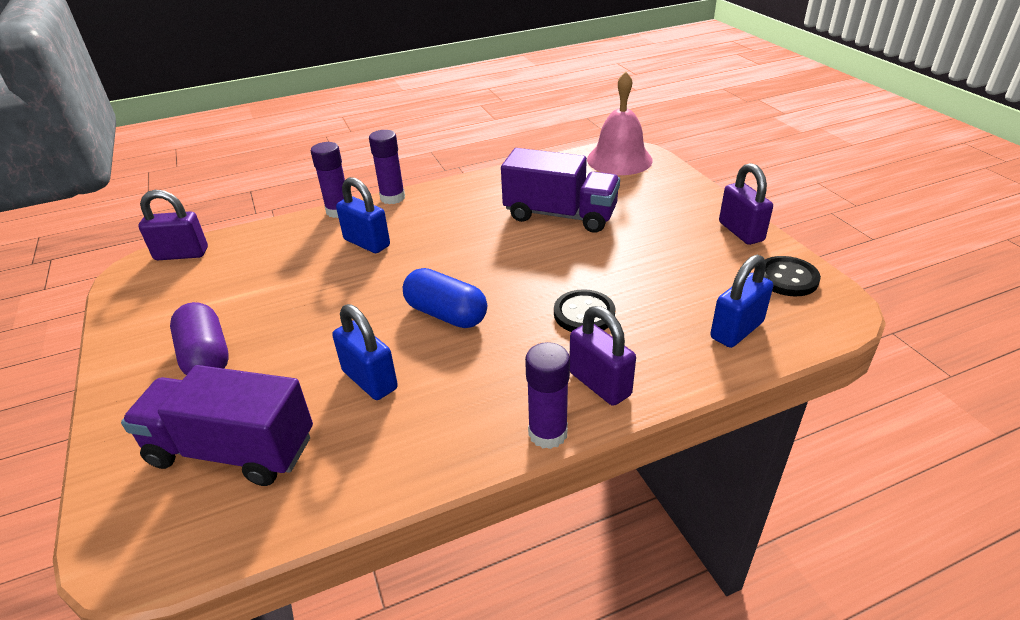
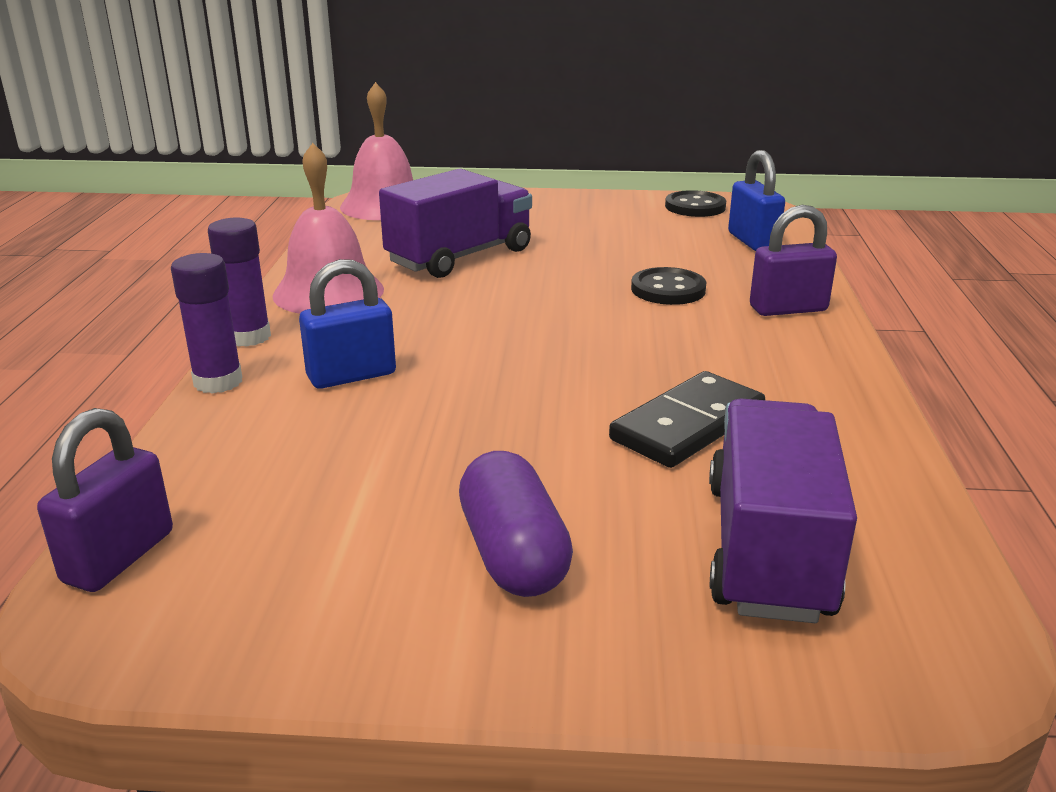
camera: 65 degrees left, 10 degrees down
(206, 356) = (513, 554): purple capsule -> purple capsule turned 75 degrees clockwise
(232, 450) = (767, 549): purple truck -> purple truck turned 150 degrees clockwise
(370, 380) = (687, 425): blue padlock -> black domino
(446, 314) = (594, 355): blue capsule -> none
(466, 196) = (328, 292): none -> pink bell
(547, 433) = (847, 347): purple glue stick -> none
(741, 232) = (602, 200): purple padlock -> none

